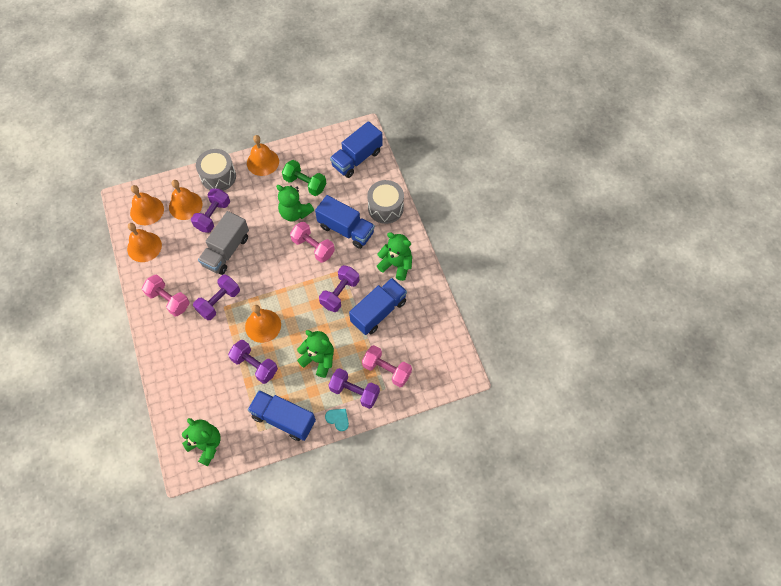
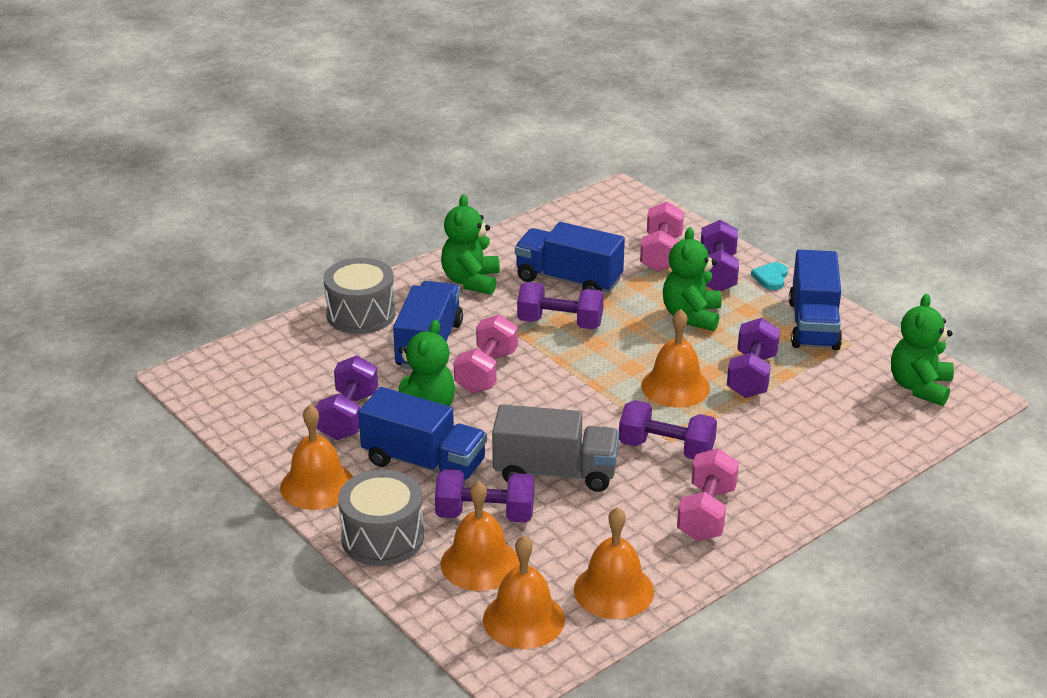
camera: 110 degrees left, 30 degrees down
(305, 184) = (348, 416): green dumbbell -> purple dumbbell
(357, 158) = (260, 369): blue truck -> blue truck (424, 463)

